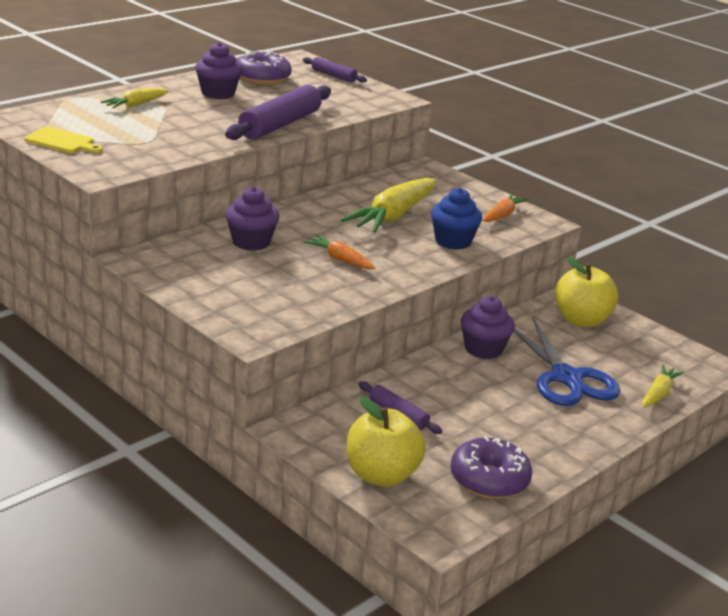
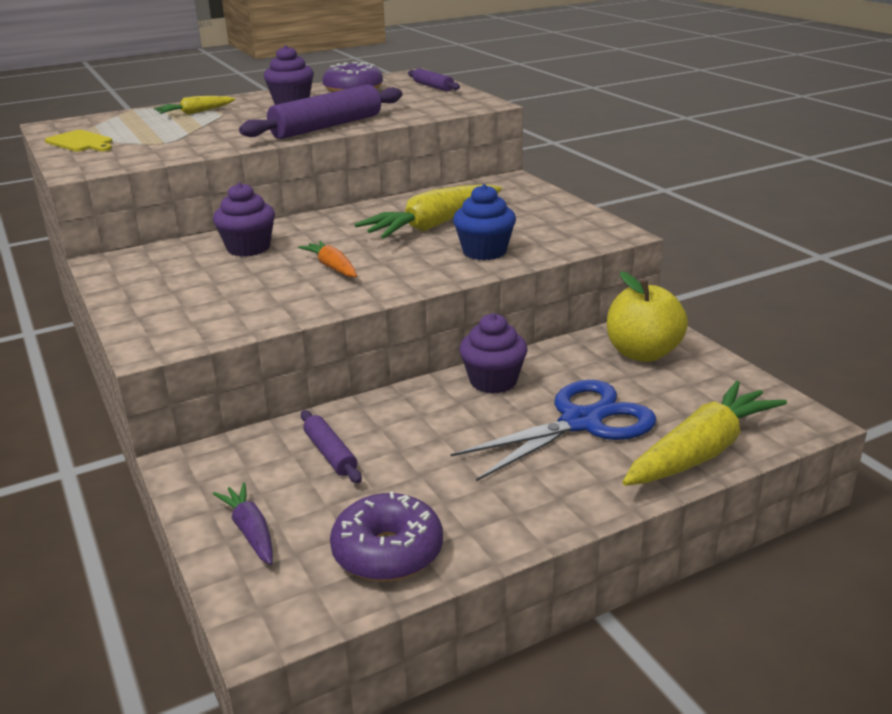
camera: 20 degrees right, 0 degrees up
(381, 475) = (250, 531): yellow apple -> purple carrot
(502, 215) = (568, 226): orange carrot -> none
(566, 377) = (581, 422): blue scissors -> blue scissors turned 120 degrees counterclockwise
(658, 393) = (700, 452): yellow carrot -> yellow carrot, size x1.89

